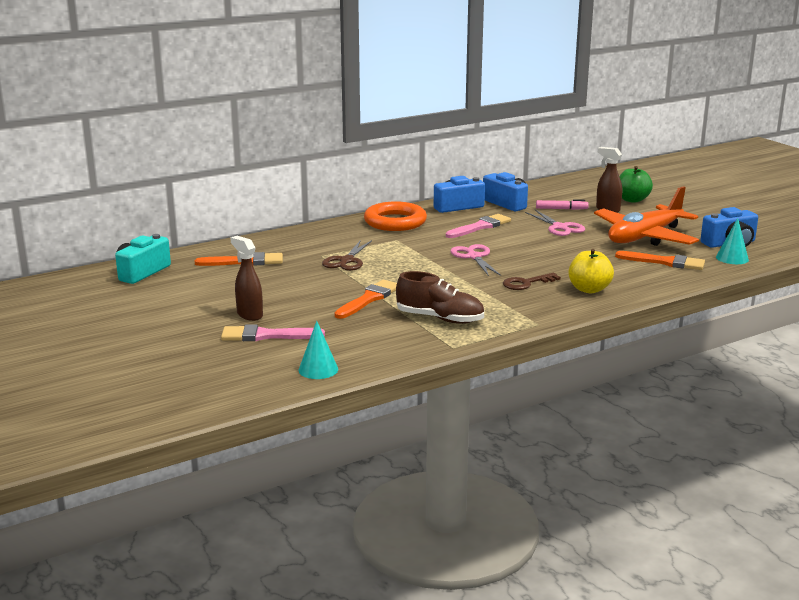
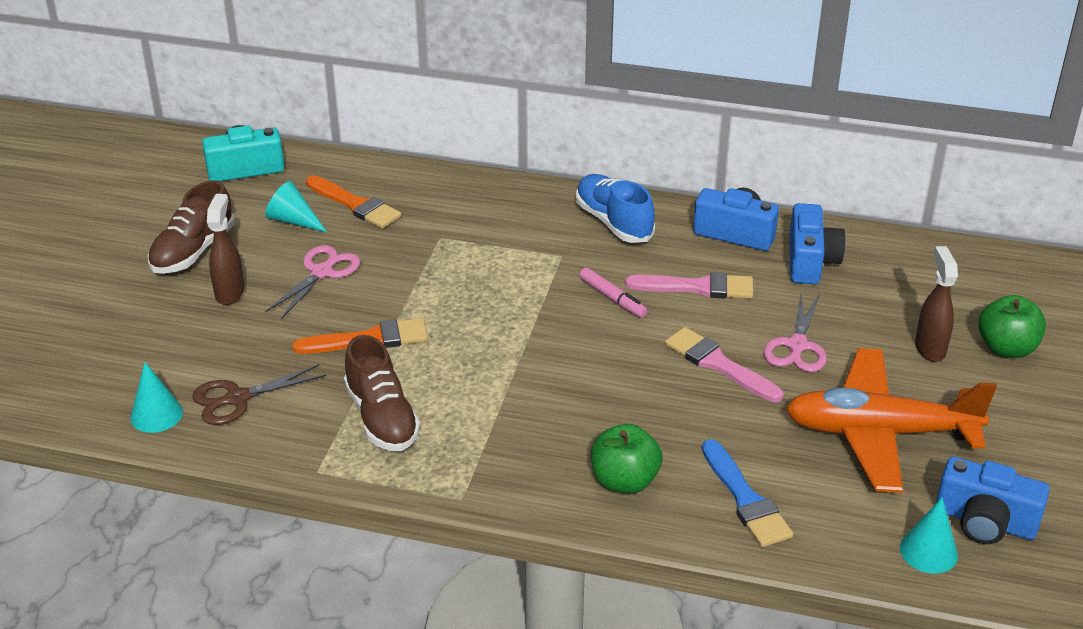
camera: 45 degrees right, 15 degrees up
(187, 310) = (193, 251): none -> brown shoe
(222, 279) = (293, 220): none -> turquoise cone
(266, 335) = (195, 334): pink brush -> pink brush (718, 364)
(346, 261) = (451, 262): brown scissors -> brown scissors (237, 398)
(395, 222) = (614, 222): orange ring -> blue shoe
(474, 257) = (595, 338): pink scissors -> pink scissors (322, 272)
(526, 283) = (572, 422): brown key -> none
(561, 209) = (865, 311): pink marker -> pink marker (612, 298)
(589, 289) = (624, 481): yellow apple -> green apple
(644, 273) = (745, 499): none -> blue brush
(665, 262) = (815, 497): orange brush -> none

